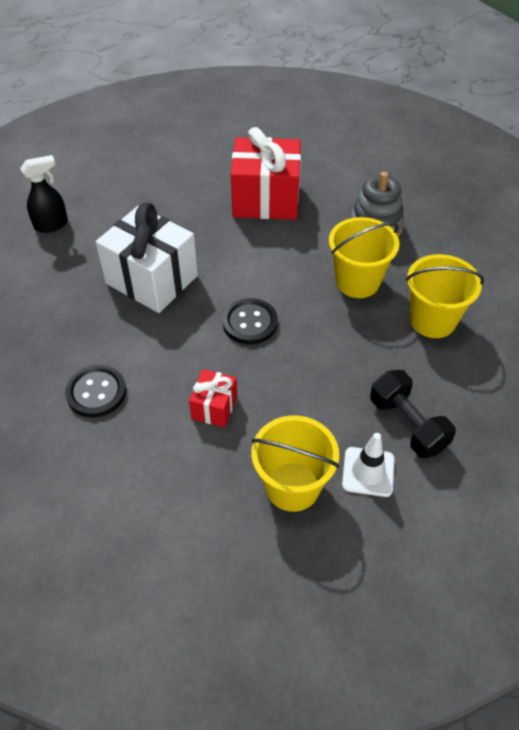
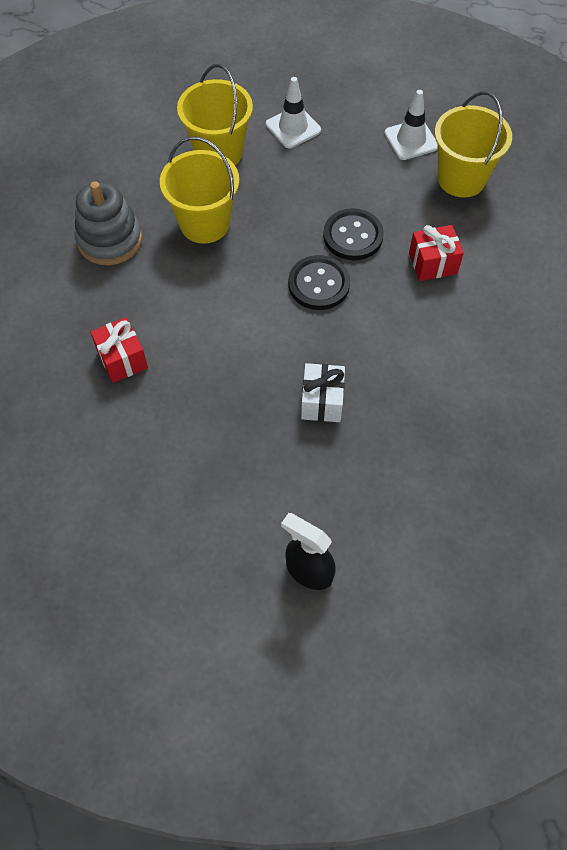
camera: 120 degrees left, 10 degrees up
(96, 392) = (490, 362): black button -> black button (353, 236)
(152, 279) = (322, 401): white gift -> white gift, size x0.50
(266, 199) = (122, 359): red gift -> red gift, size x0.50
(407, 425) = (348, 132): black dumbbell -> none
(436, 385) = (293, 127): none -> white traffic cone

